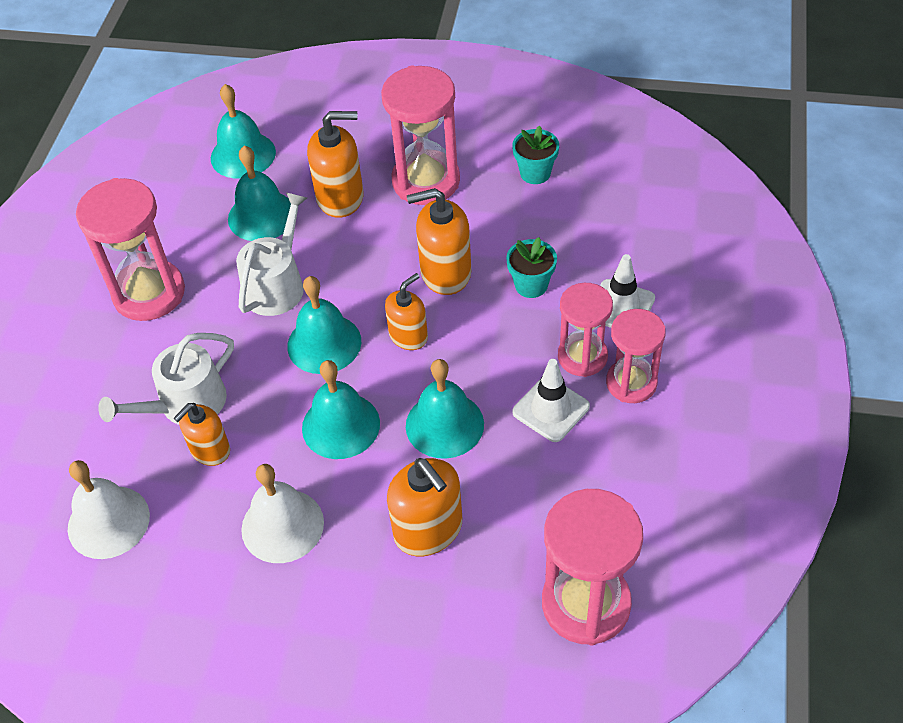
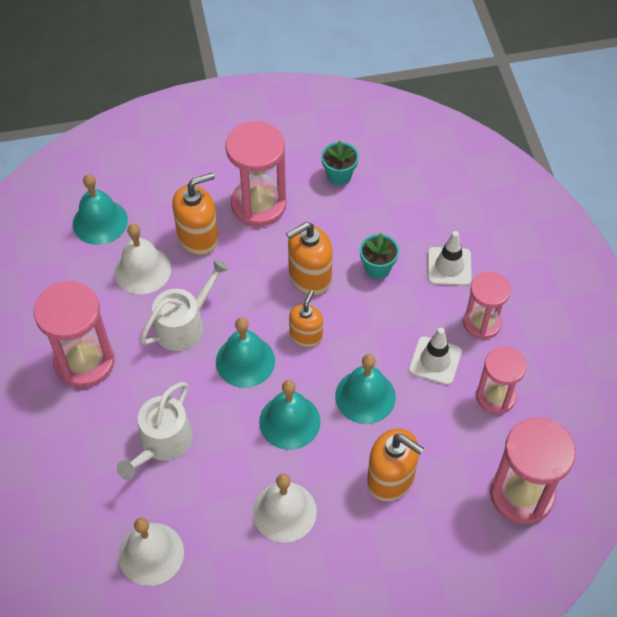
camera: 25 degrees left, 5 degrees up
(210, 450) = (200, 472): orange soap dispenser -> none
(261, 216) = (142, 270): turquoise bell -> white bell
(277, 284) = (184, 324): white watering can -> white watering can turned 45 degrees clockwise
(582, 357) = (439, 313): pink hourglass -> pink hourglass (495, 396)

